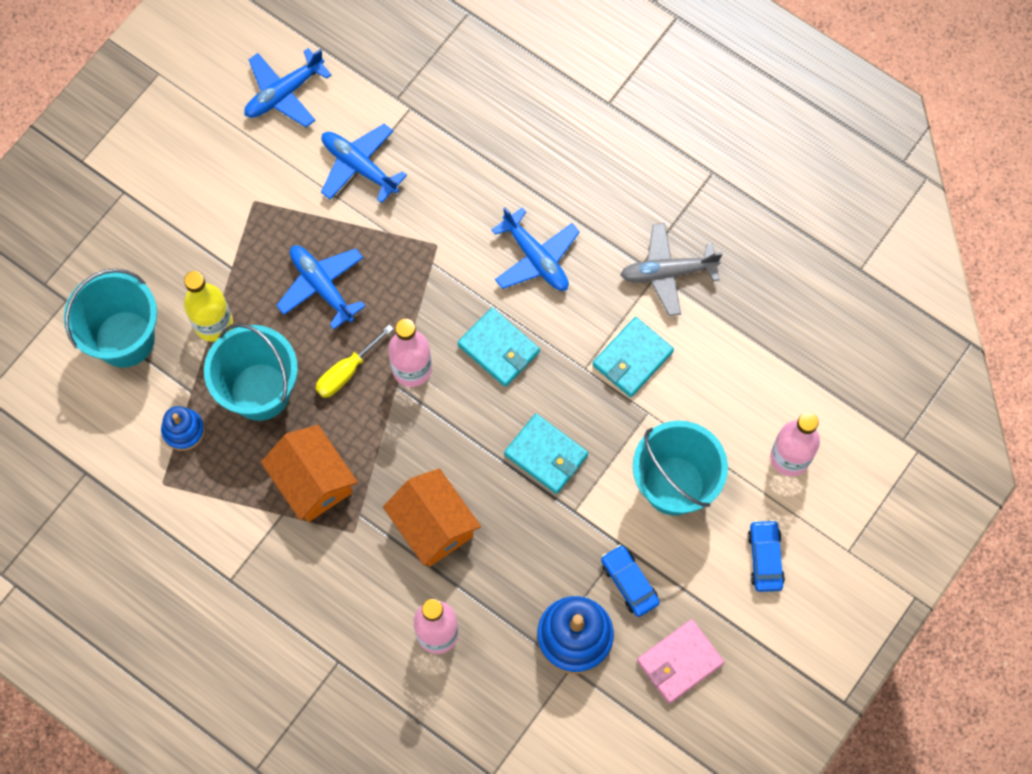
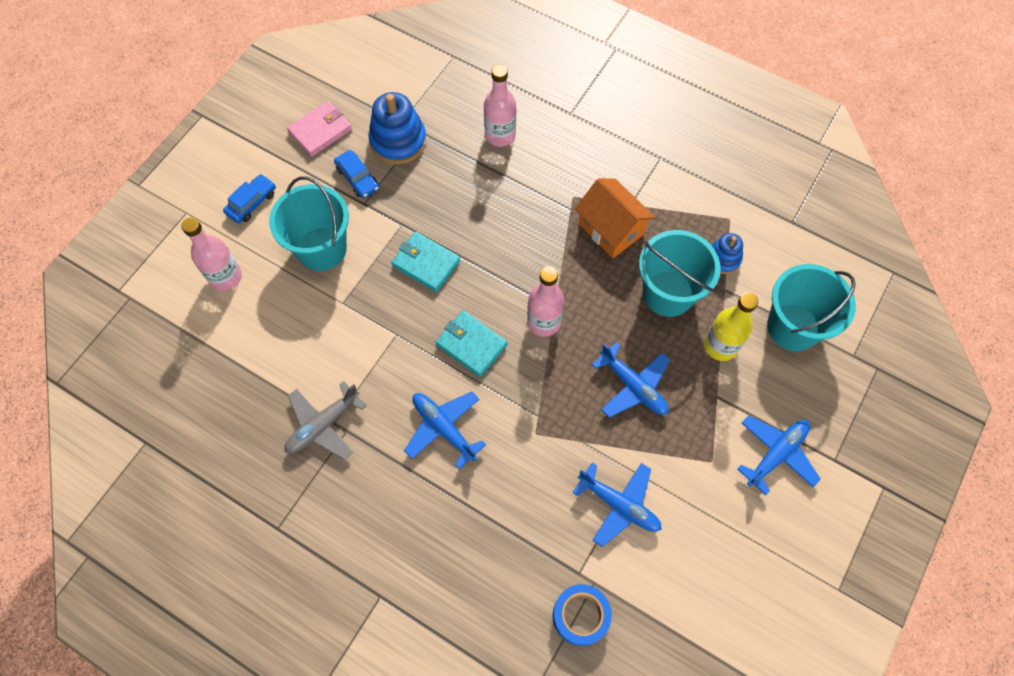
camera: 175 degrees right, 5 degrees down
(284, 93) = (707, 578): blue plane -> blue plane (776, 454)
(347, 371) = (598, 315): yellow screwdriver -> none
(414, 71) = (580, 616): none -> blue tape
(433, 526) = (511, 205): orange house -> none
(632, 358) = (355, 346): turquoise wallet -> none
(667, 272) = (323, 425): grey plane -> grey plane turned 150 degrees clockwise
(765, 558) = (252, 203): blue car -> blue car turned 135 degrees counterclockwise

